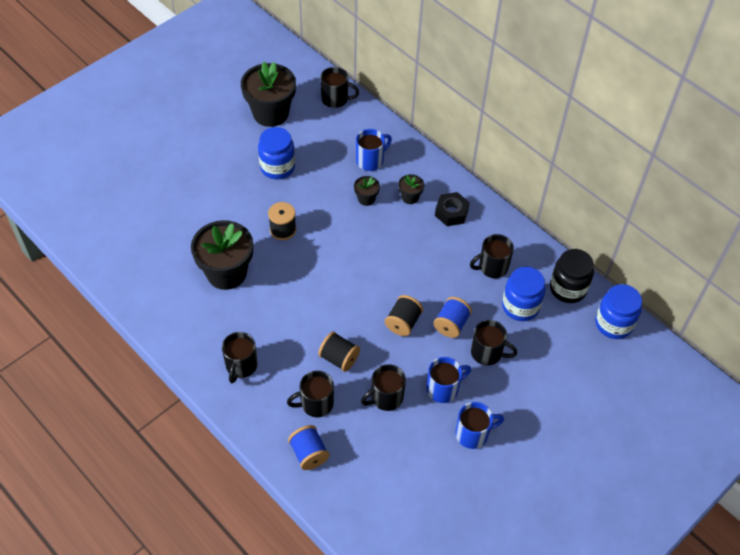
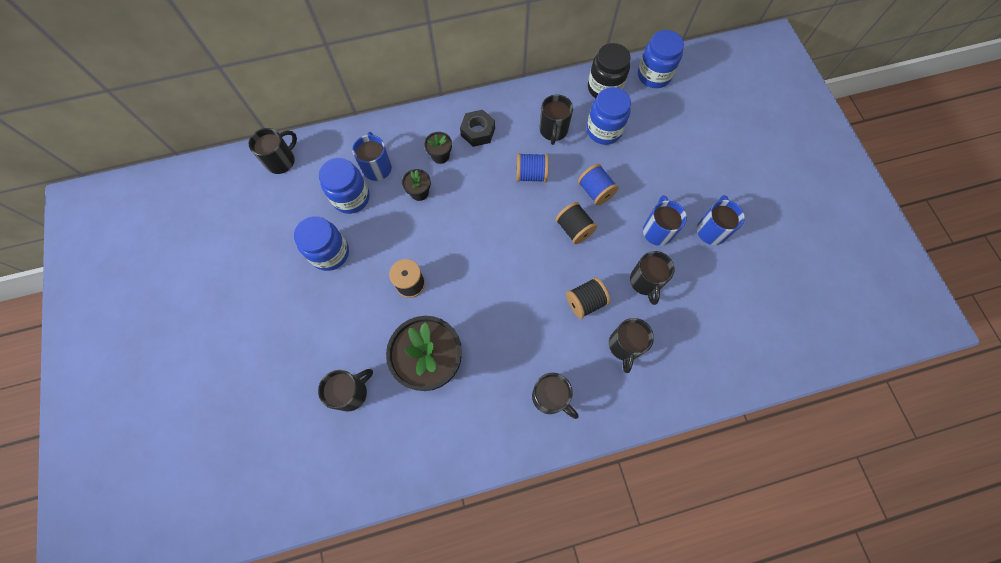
camera: 60 degrees left, 15 degrees up
(270, 113) = (256, 228): black flower pot -> none
(309, 454) = (675, 377): blue spool -> blue spool (531, 175)
(332, 157) = (351, 198): none -> blue jar
(487, 353) = (638, 178): black mug -> black mug (351, 392)

